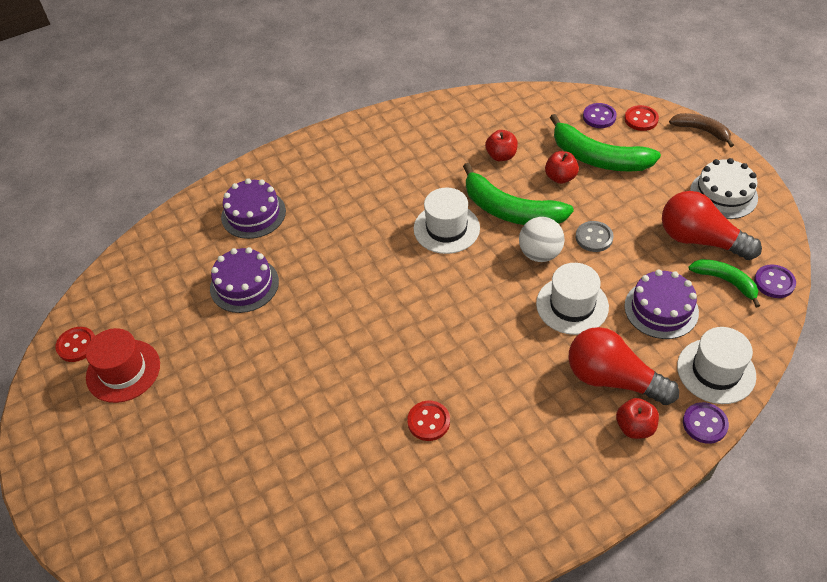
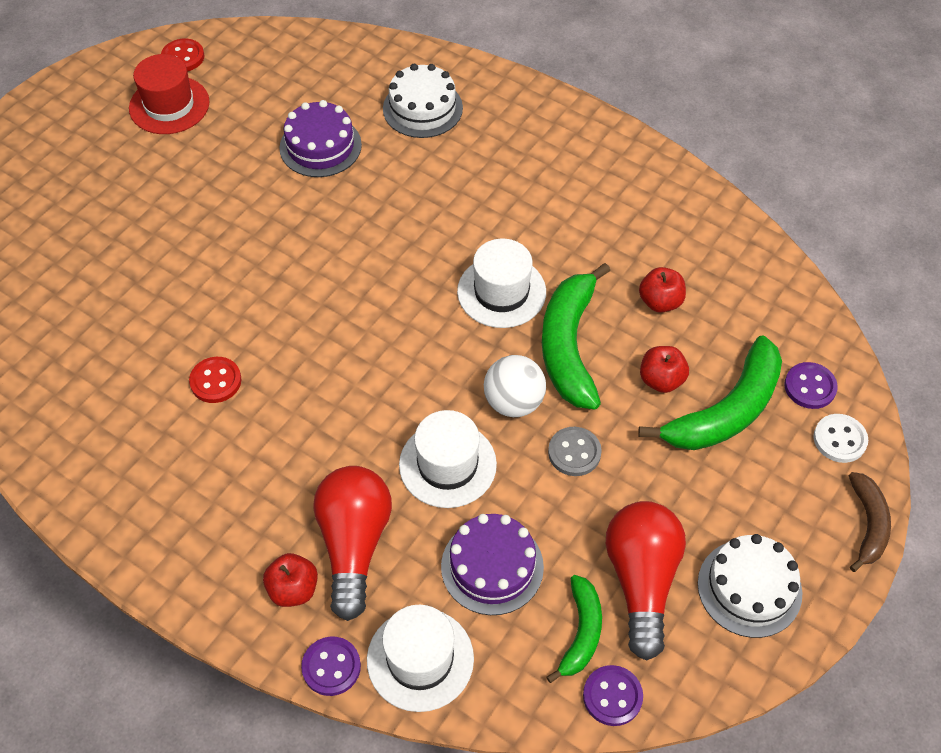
camera: 60 degrees right, 5 degrees up
(253, 214) = (422, 108): purple cake -> white cake
(598, 158) = (726, 411): green banana -> green banana turned 135 degrees counterclockwise
(641, 119) = (839, 439): red button -> white button

